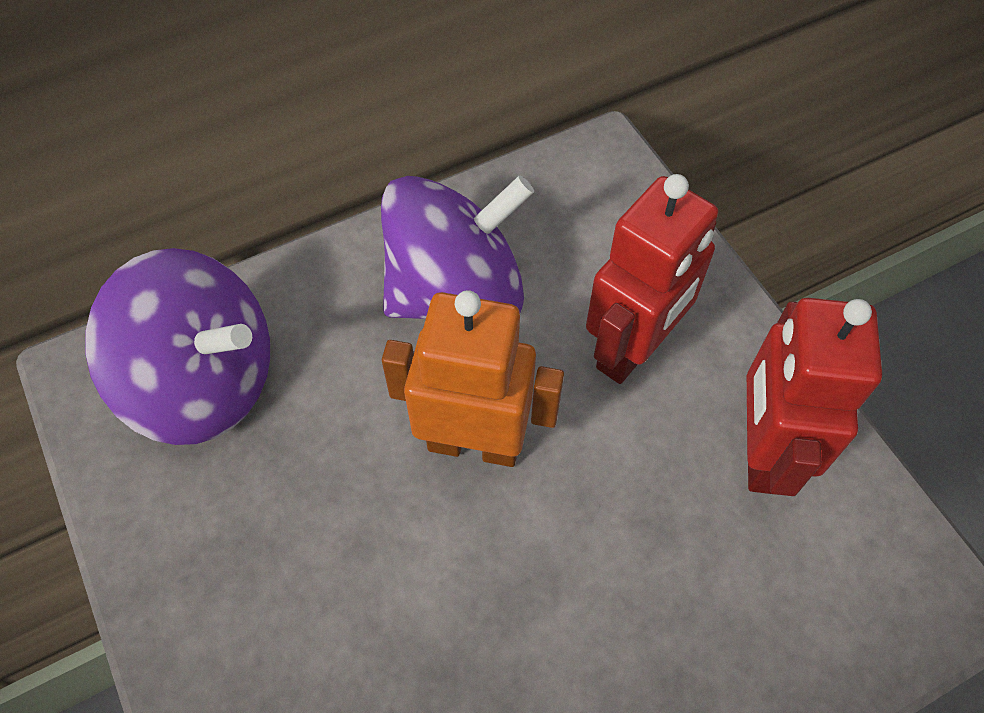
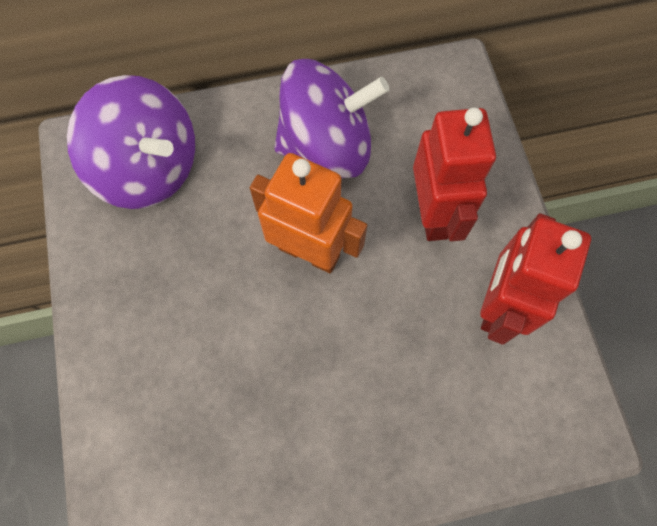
camera: 15 degrees right, 10 degrees up
(632, 349) = (433, 214): red robot -> red robot turned 60 degrees counterclockwise

